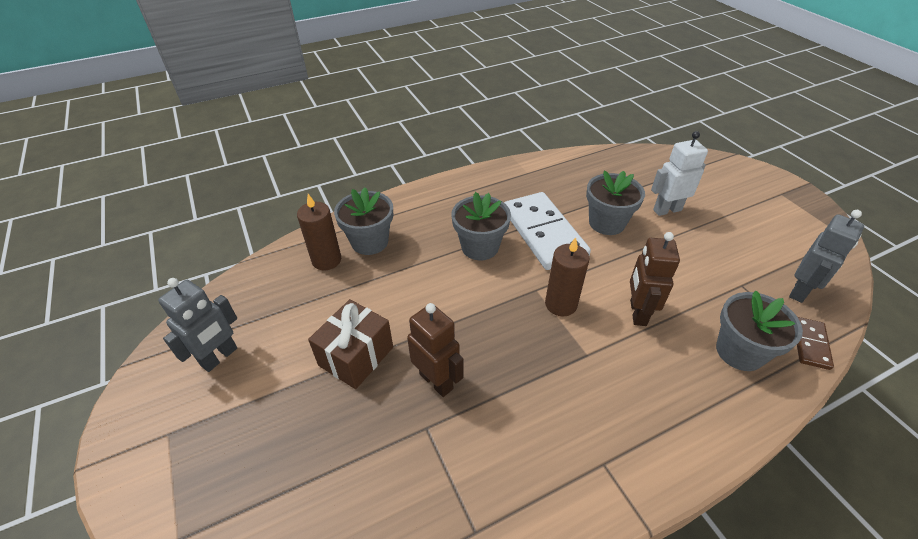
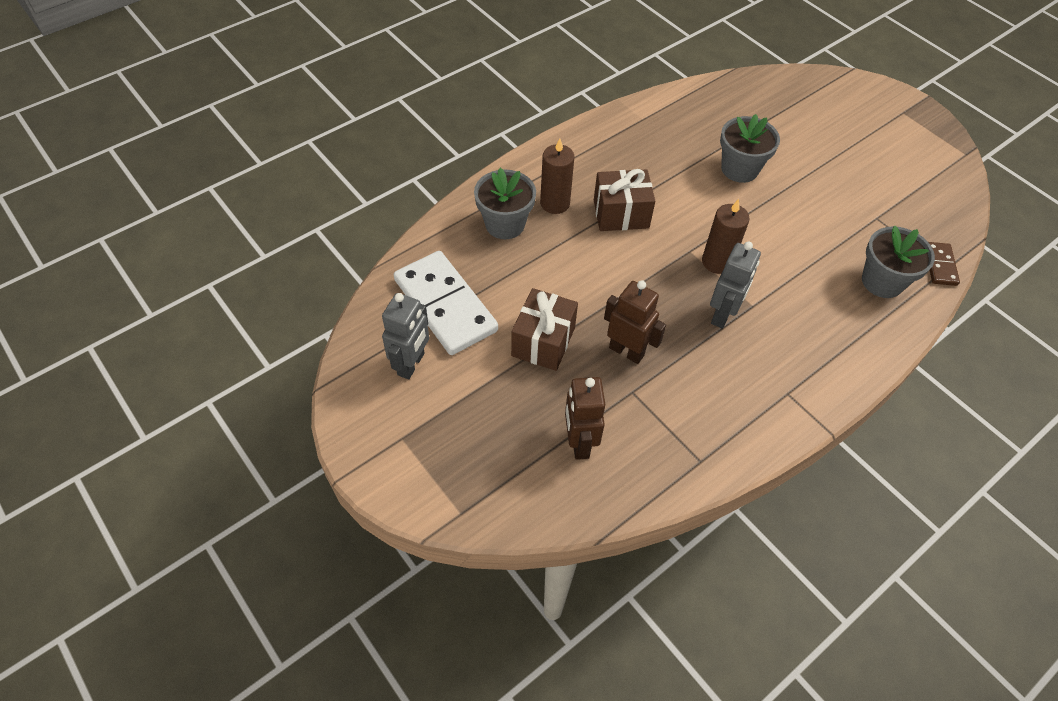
camera: 15 degrees left, 10 degrees up
(326, 260) = (469, 251): brown candle -> brown candle (555, 203)
(480, 247) = (621, 214): grey flower pot -> brown gift
(543, 233) = (680, 189): white domino -> white domino (445, 305)
(637, 313) = (788, 259): brown robot -> brown robot (579, 443)
(667, 210) = (795, 146): white robot -> none
(800, 291) = (928, 216): grey robot -> grey robot (722, 315)

